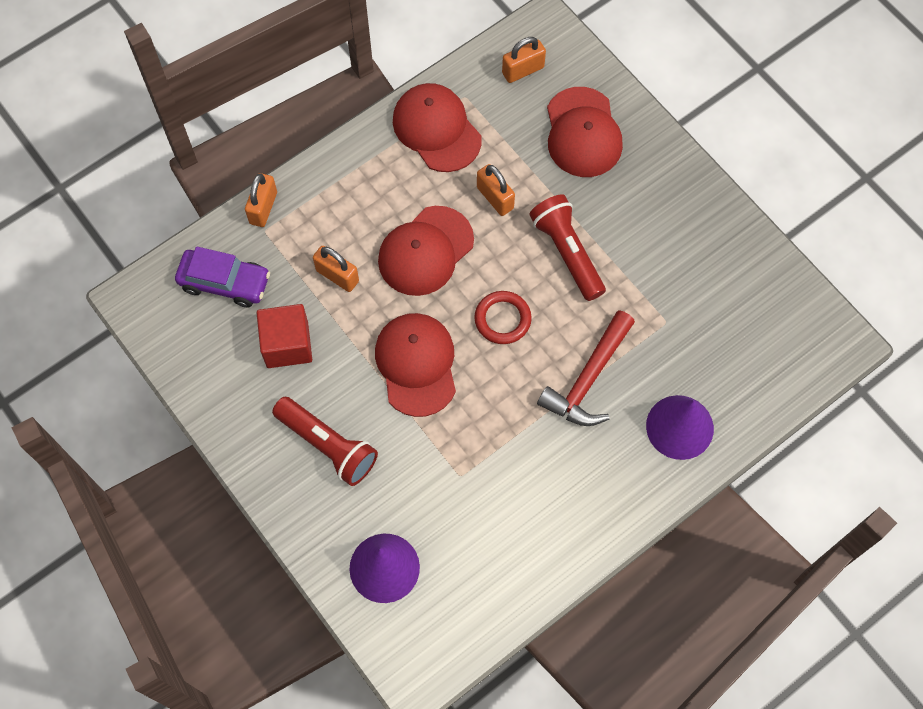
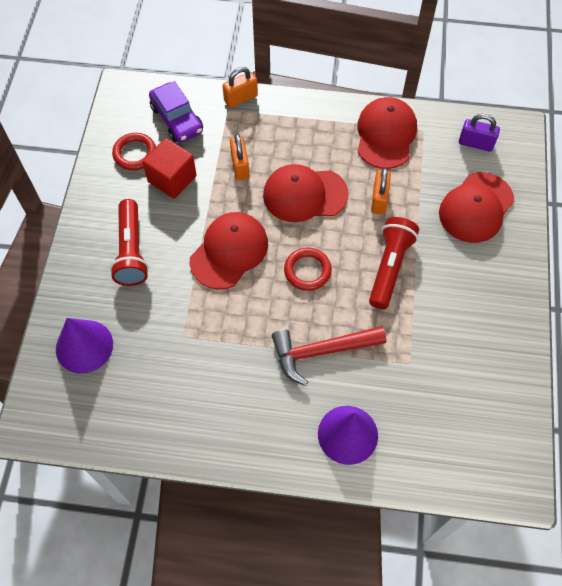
camera: 45 degrees right, 5 degrees down
(223, 352) = (135, 153): none -> red ring
(523, 70) = (475, 143): orange padlock -> purple padlock

